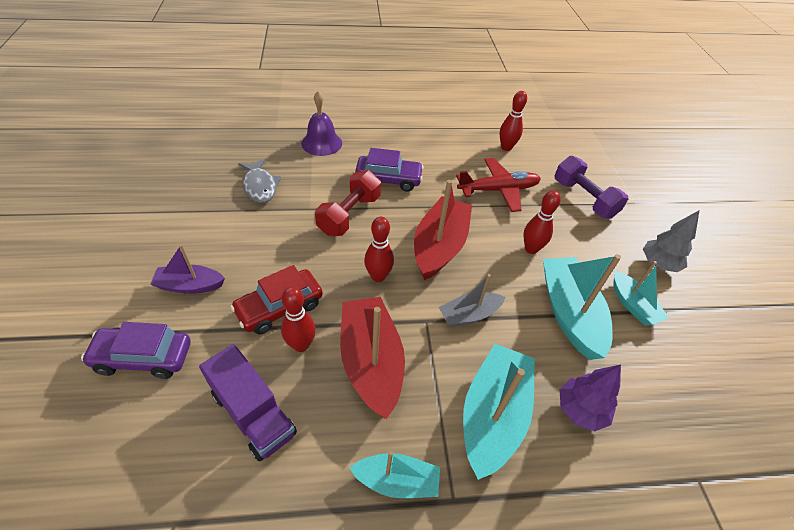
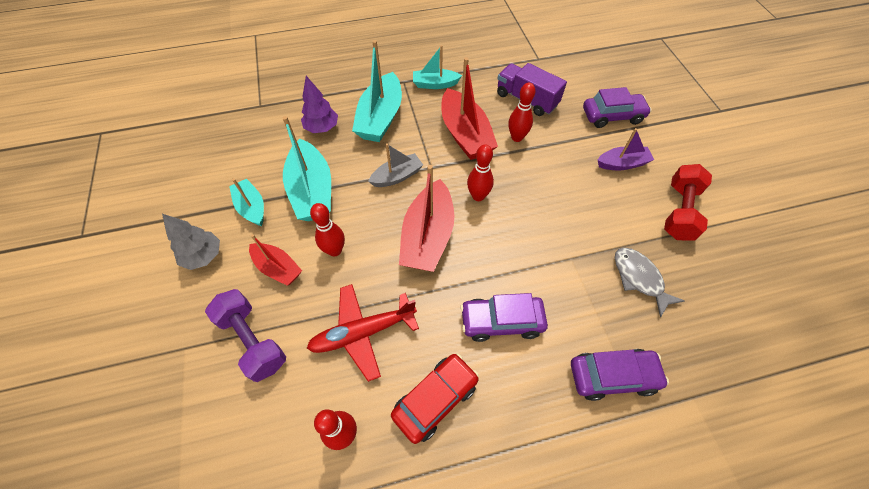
camera: 175 degrees right, 10 degrees up
(280, 308) = (545, 159): red car -> red car (435, 399)
(321, 143) = (612, 376): purple bell -> purple car
(349, 215) = (527, 258): red dumbbell -> red dumbbell (679, 211)
(582, 243) = (278, 268): none -> red boat

